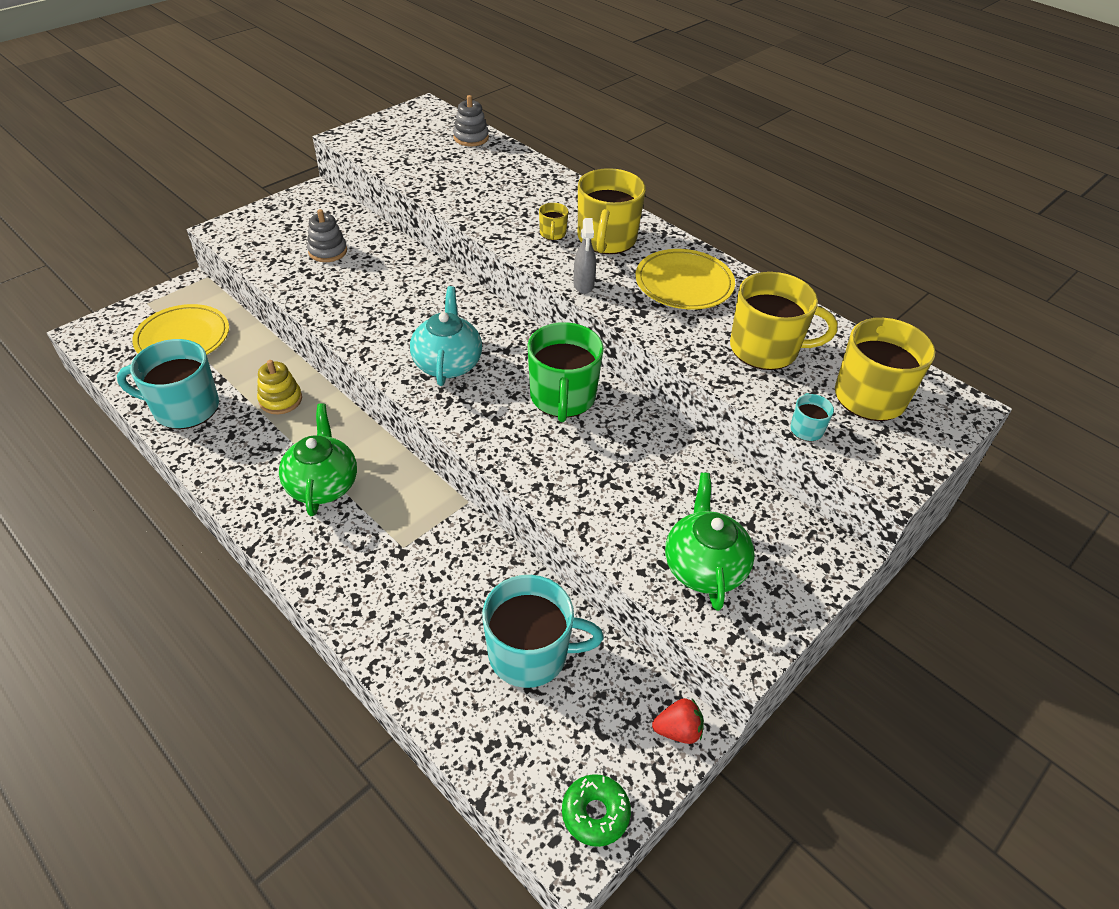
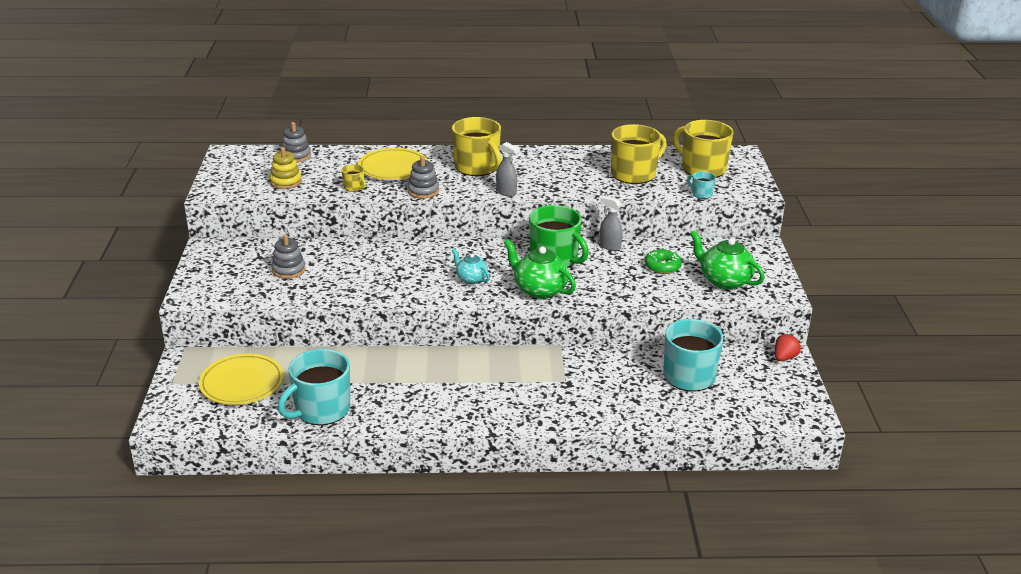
camera: 45 degrees left, 15 degrees down
(280, 400) = (373, 370): yellow stacking toy -> yellow stacking toy (286, 182)
(323, 484) = (475, 386): green teapot -> green teapot (539, 289)
(447, 363) = (471, 279): turquoise teapot -> turquoise teapot, size x0.60
(509, 235) = (423, 191): none -> grey stacking toy
(552, 234) = (444, 179): yellow mug -> yellow mug (354, 187)
(595, 813) = (800, 402): green donut -> green donut (662, 266)
(645, 423) = (610, 246): none -> grey spray bottle
(684, 284) = (551, 167): yellow plate -> yellow plate (393, 168)

